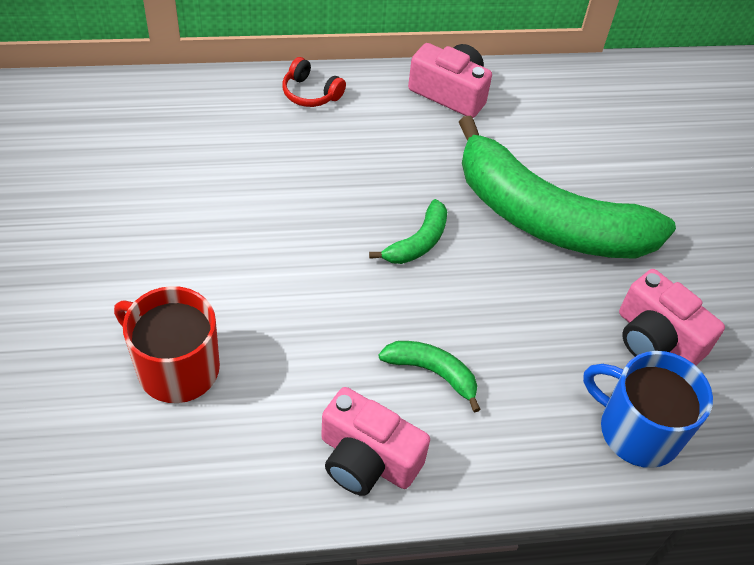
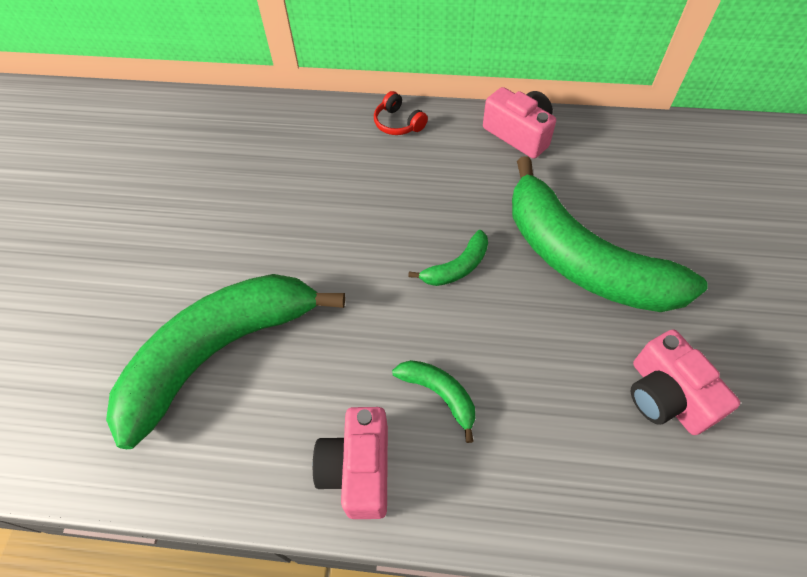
camera: 20 degrees right, 5 degrees up
(176, 368) = (219, 352): red mug -> green banana
(367, 459) = (358, 469): pink camera -> pink camera turned 45 degrees clockwise
(637, 430) = (627, 489): blue mug -> none

